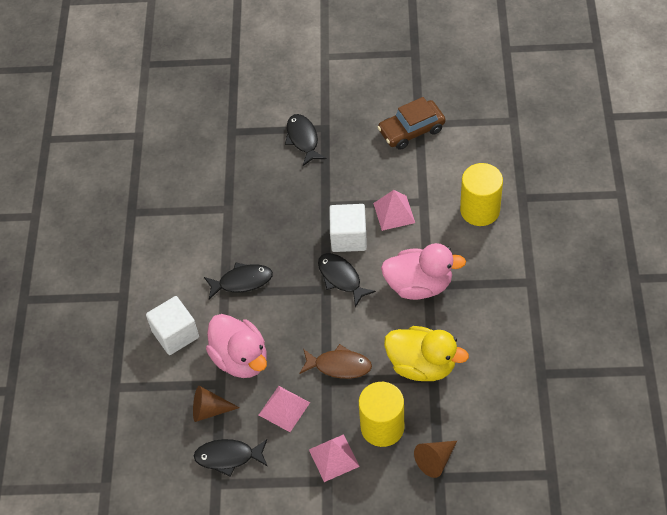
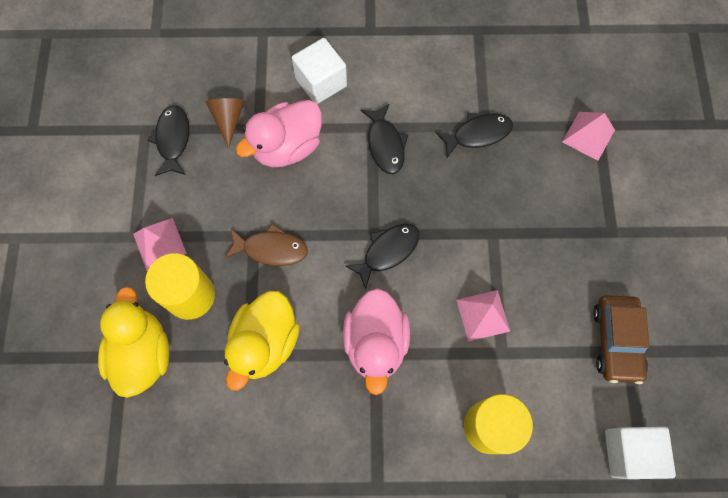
camera: 85 degrees right, 15 degrees up
(284, 408) = (223, 192): pink pyramid -> pink pyramid (588, 135)
(303, 139) = (592, 206): black fish -> black fish (478, 134)
(339, 366) = (271, 249): brown fish -> brown fish turned 90 degrees counterclockwise
(348, 237) = (445, 260): white cube -> white cube (629, 452)
(411, 130) = (616, 341): brown car -> brown car turned 150 degrees counterclockwise
(435, 460) = (143, 353): brown cone -> yellow duck

